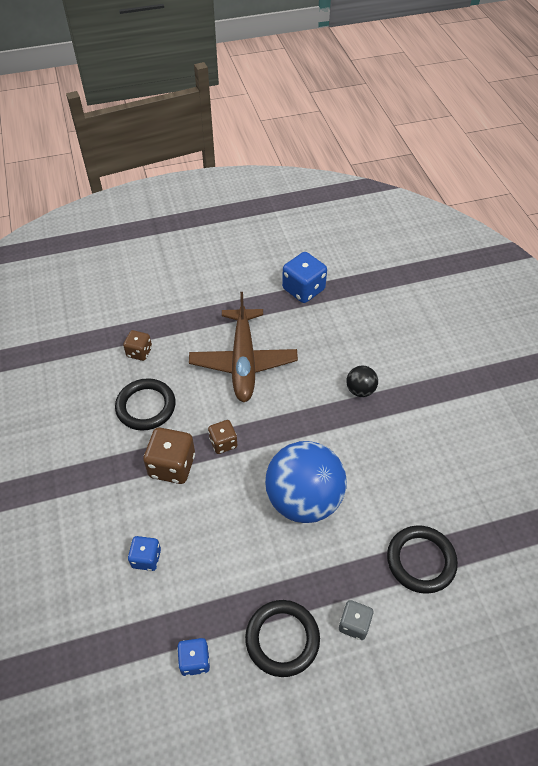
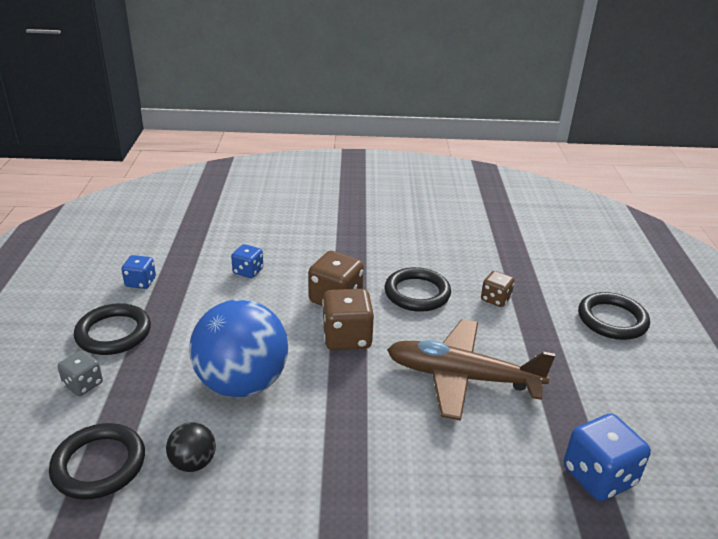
camera: 105 degrees right, 20 degrees down
(147, 283) = (612, 320): none -> black ring
(223, 443) = (347, 337): brown dice -> brown dice, size x1.68
(360, 390) = (376, 487): black ball -> black ball (193, 463)

